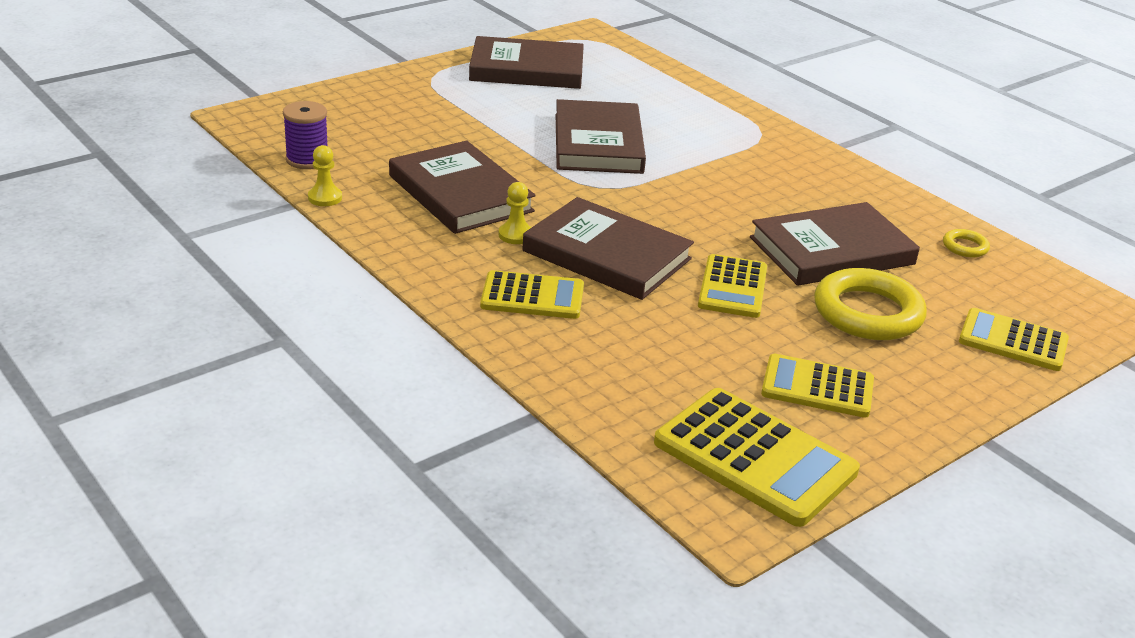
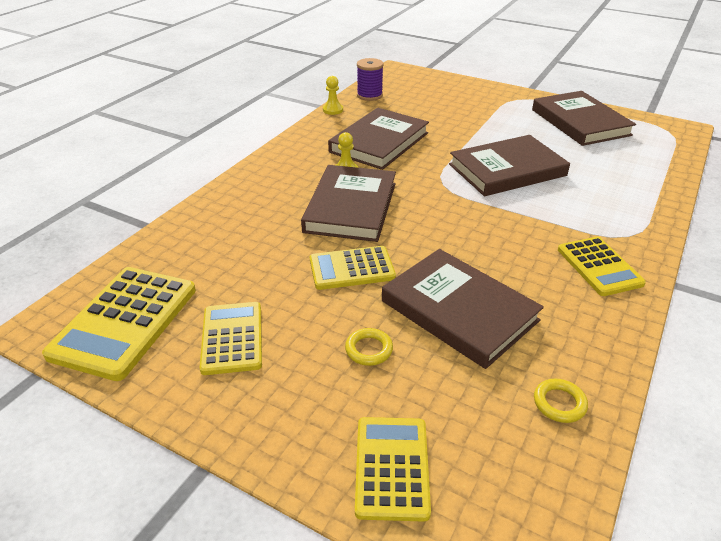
camera: 70 degrees right, 5 degrees up
(532, 296) = (275, 193): yellow calculator -> yellow calculator (599, 266)
(867, 313) = (369, 349): yellow ring -> yellow ring, size x0.45

